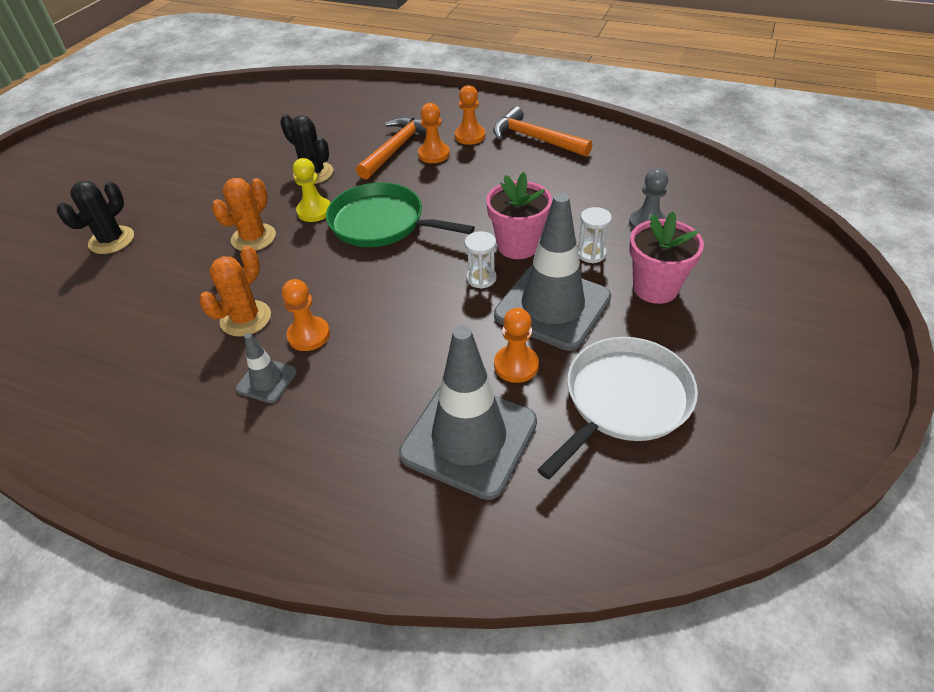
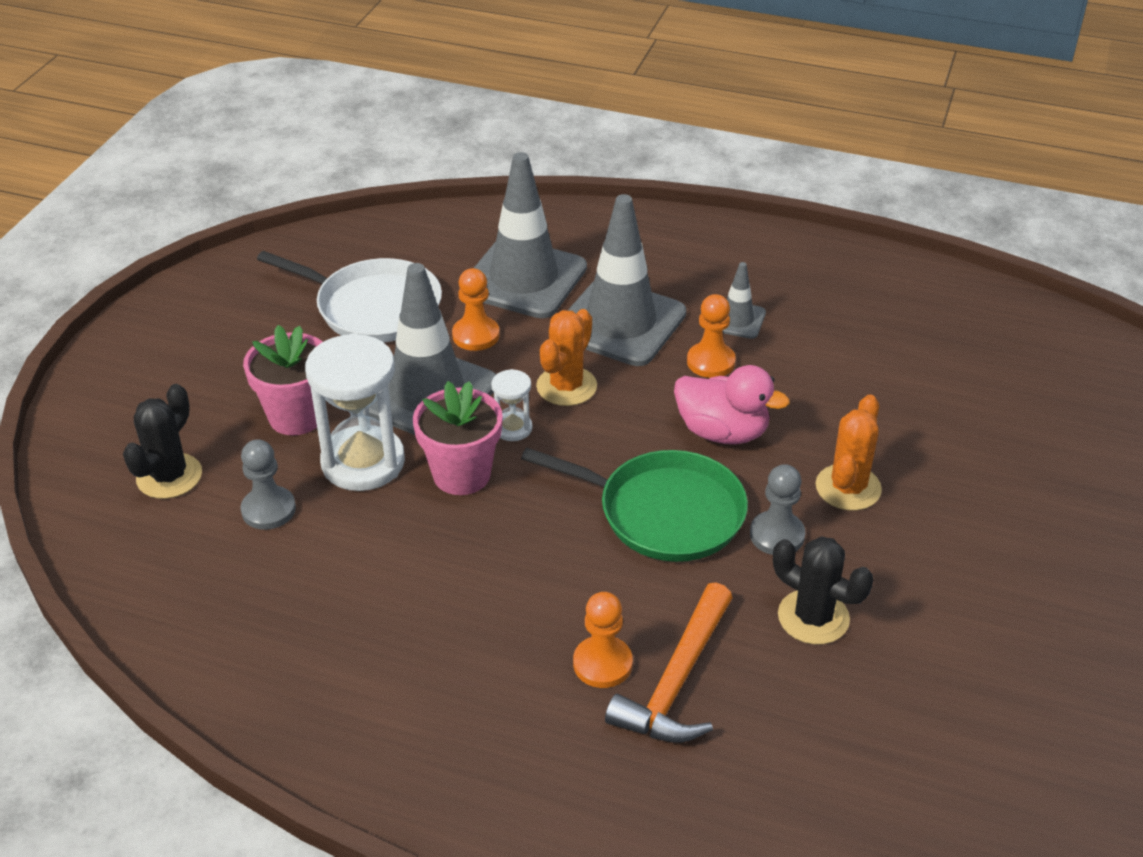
camera: 175 degrees right, 5 degrees down
(111, 240) = (1061, 484): black cactus -> black cactus (169, 476)
(246, 318) = (795, 379): orange cactus -> orange cactus (566, 386)
(314, 211) = (777, 535): yellow pawn -> grey pawn
(322, 275) = (722, 432): none -> pink duck
(378, 378) = (620, 323): none -> grey traffic cone
(470, 136) = (536, 716): orange pawn -> none
(535, 139) = (408, 705): orange hammer -> none
(591, 254) = (363, 462): white hourglass -> white hourglass, size x2.10
(623, 400) = (373, 307): white pan -> white pan turned 105 degrees counterclockwise

